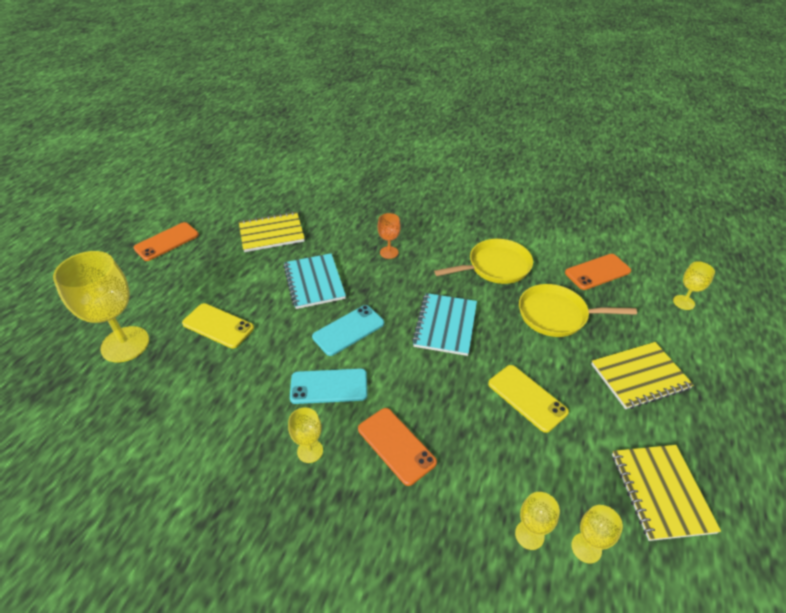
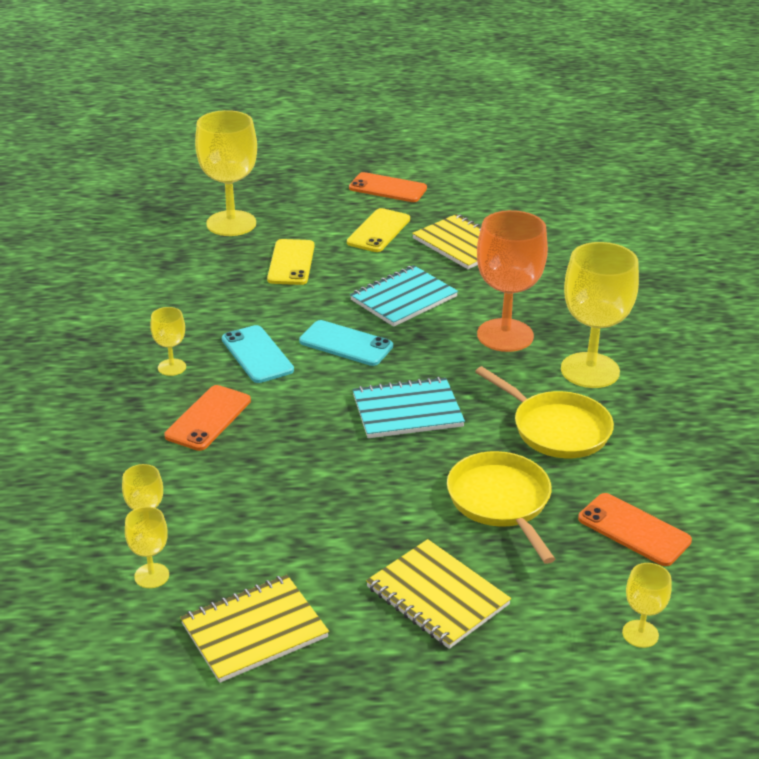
camera: 65 degrees right, 10 degrees down
(389, 252) = (505, 335): orange goblet -> orange goblet, size x2.09
(445, 233) = (590, 370): none -> yellow goblet
(527, 398) = (332, 499): yellow phone -> yellow phone (378, 231)

